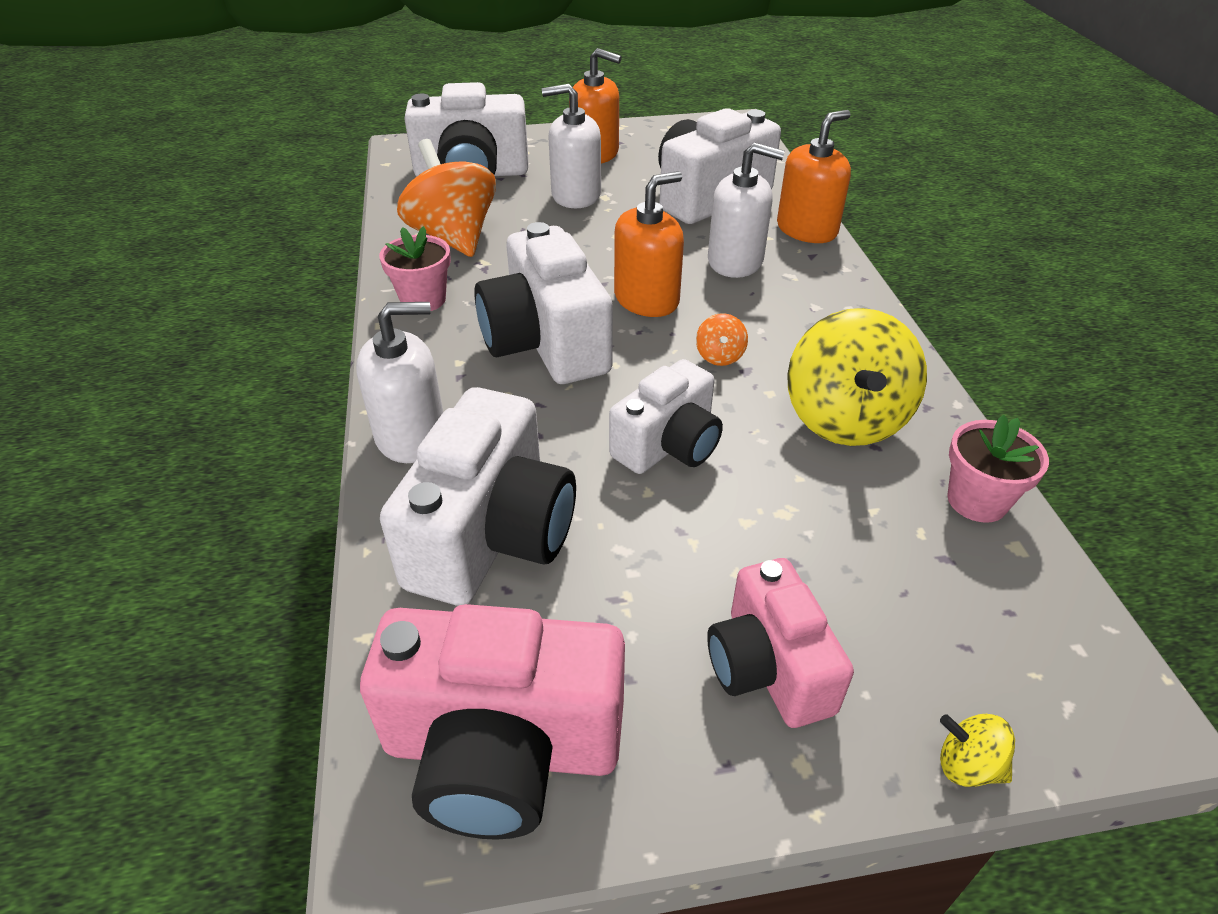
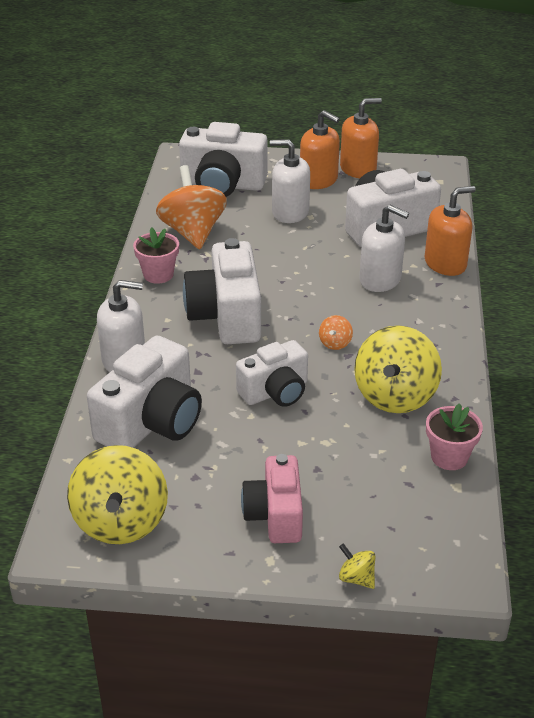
camera: 15 degrees right, 5 degrees down
(502, 749) = (121, 522): pink camera -> yellow spinning top
(646, 299) = (305, 297): orange soap dispenser -> orange soap dispenser (358, 169)

